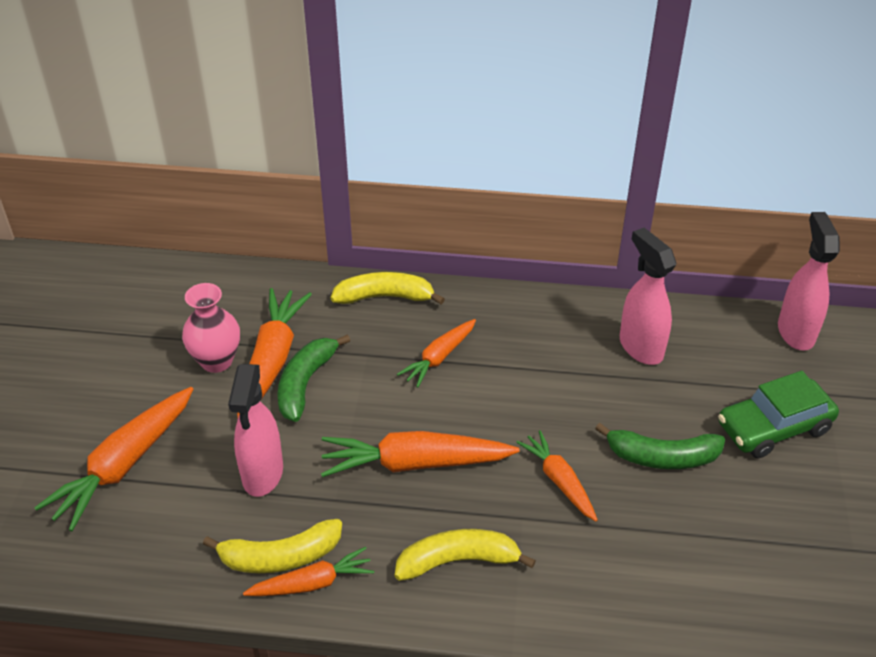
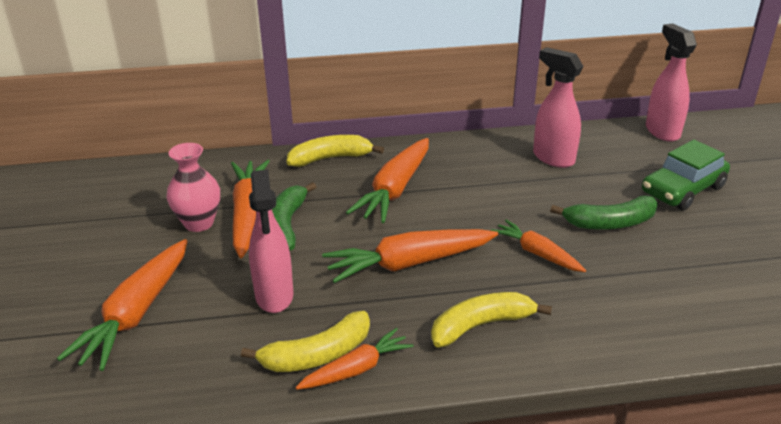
camera: 15 degrees left, 10 degrees down
(439, 358) = (395, 190): orange carrot -> orange carrot, size x1.66

